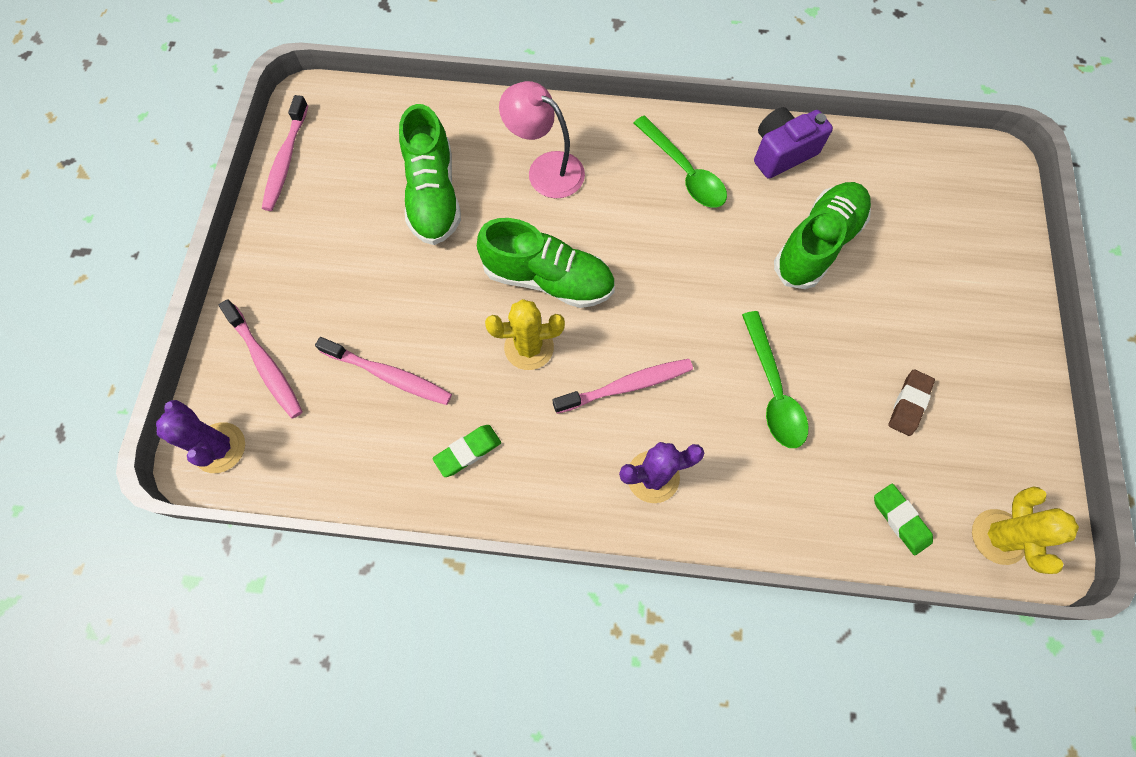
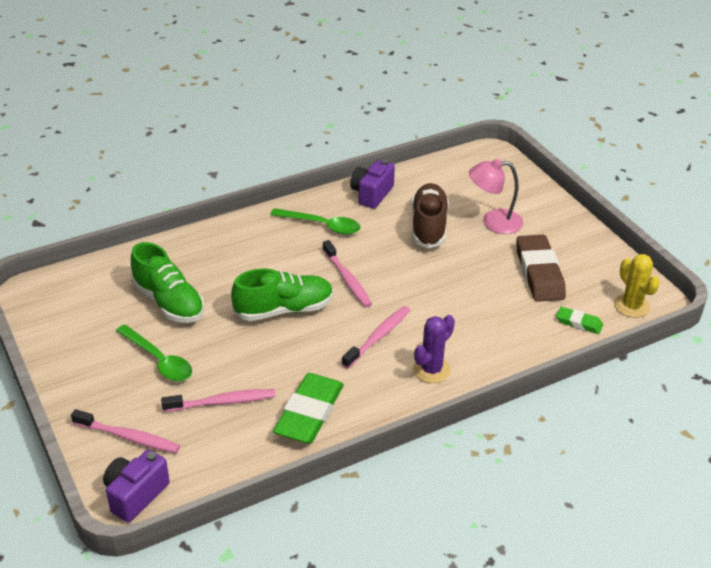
camera: 35 degrees left, 30 degrees down
(219, 448) = (135, 495): purple cactus -> purple camera
(286, 160) = (42, 328): pink toothbrush -> pink toothbrush (347, 279)
(468, 451) = (309, 413): green eraser -> green eraser, size x1.99
(529, 347) = (302, 347): yellow cactus -> none
(546, 169) = (233, 259): pink lamp -> pink lamp (493, 222)
(773, 390) = (463, 300): green spoon -> green spoon (159, 360)
(817, 244) = (429, 226): green shoe -> brown shoe
(908, 404) = (539, 273): brown eraser -> brown eraser, size x1.99

